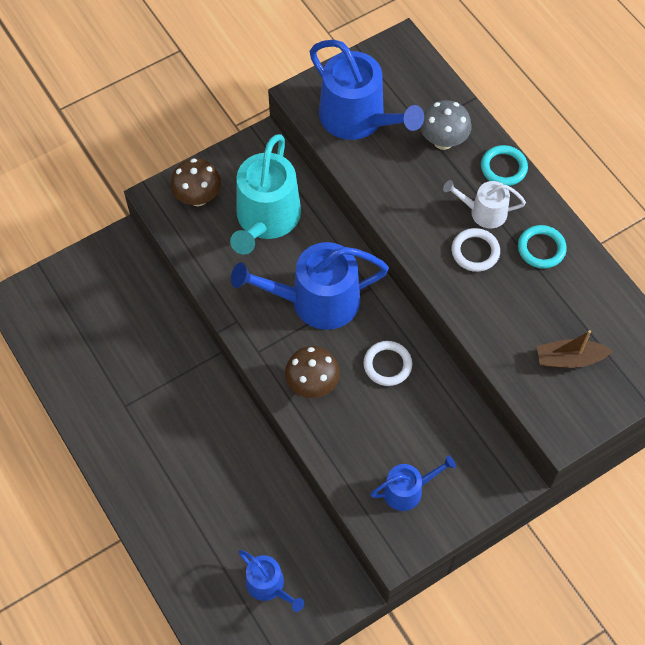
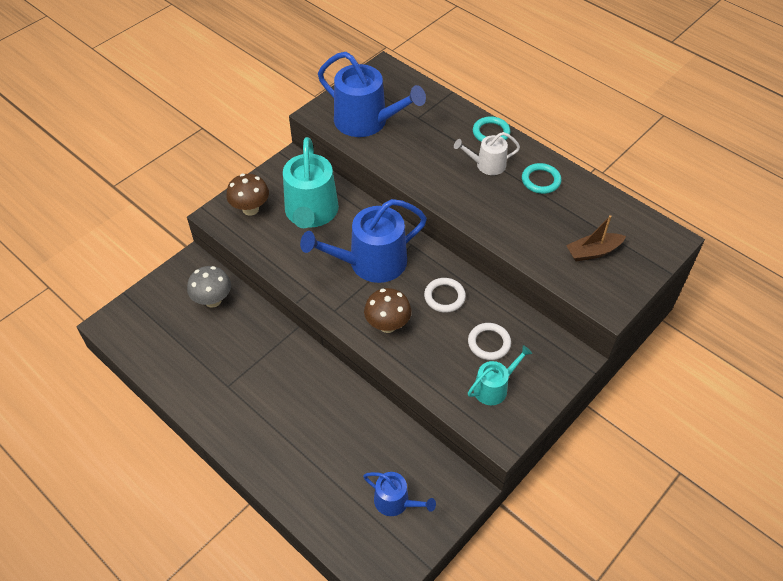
camera: 15 degrees left, 10 degrees down
(407, 490) = (494, 387): blue watering can -> turquoise watering can
(443, 141) = (438, 124): grey mushroom -> grey mushroom (213, 300)
(475, 252) = (490, 193): white ring -> white ring (489, 343)

